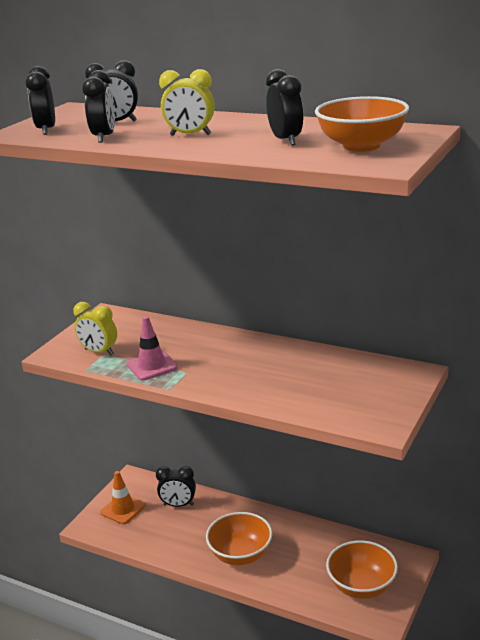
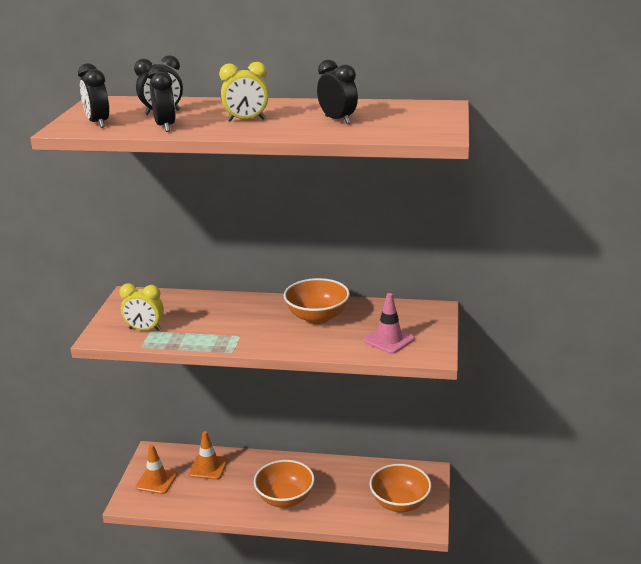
camera: 20 degrees left, 0 degrees up
(152, 366) = (204, 335): pink traffic cone -> pink traffic cone (389, 340)
(178, 505) = (208, 467): black clock -> orange traffic cone
(361, 146) = (406, 121): orange bowl -> orange bowl (317, 317)

